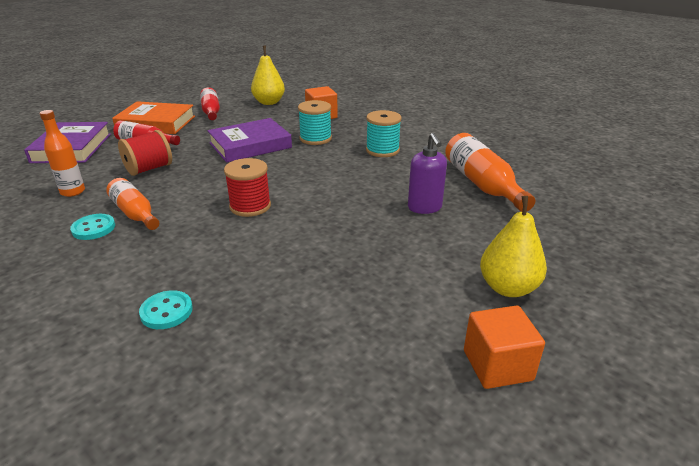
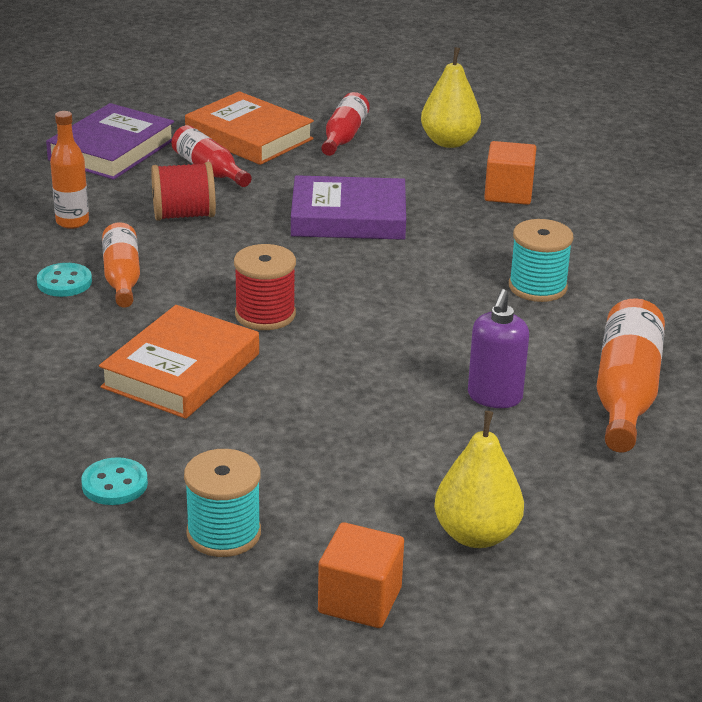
camera: 30 degrees right, 0 degrees up
(166, 311) = (73, 409): turquoise button -> turquoise button (114, 484)
(225, 256) = (181, 371): none -> orange book
(315, 138) = (455, 234): turquoise spool -> turquoise spool (224, 533)

